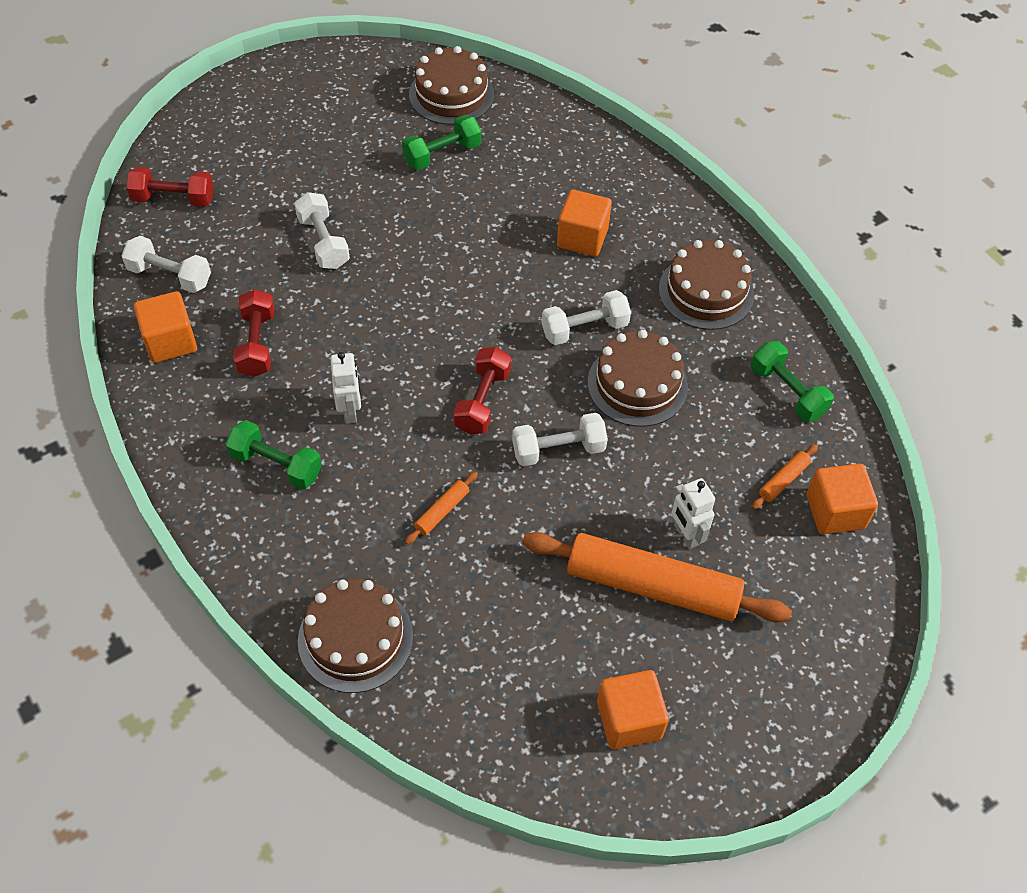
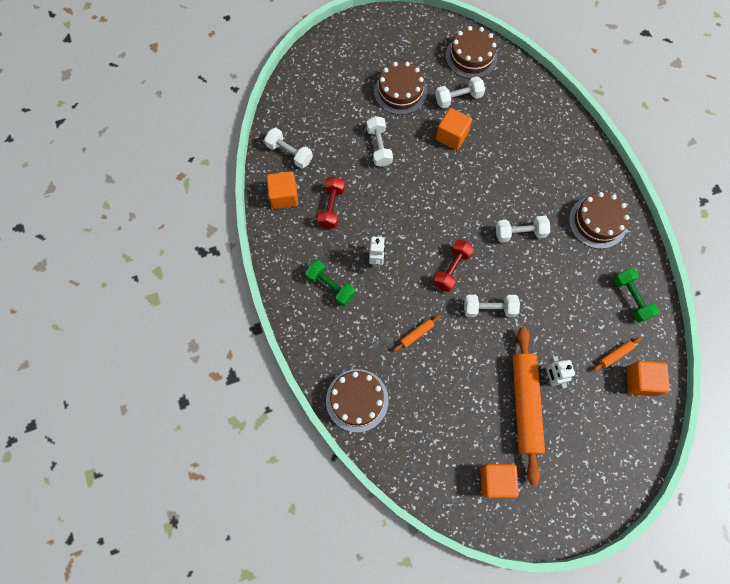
camera: 15 degrees right, 15 degrees up
(174, 199) = (298, 102): red dumbbell -> none
(442, 154) = (458, 98): green dumbbell -> white dumbbell
(582, 238) = (531, 171): orange cube -> orange cube (452, 136)
(637, 384) = (543, 276): brown cake -> brown cake (400, 92)
(652, 586) = (525, 404): orange rolling pin -> orange rolling pin turned 60 degrees clockwise

